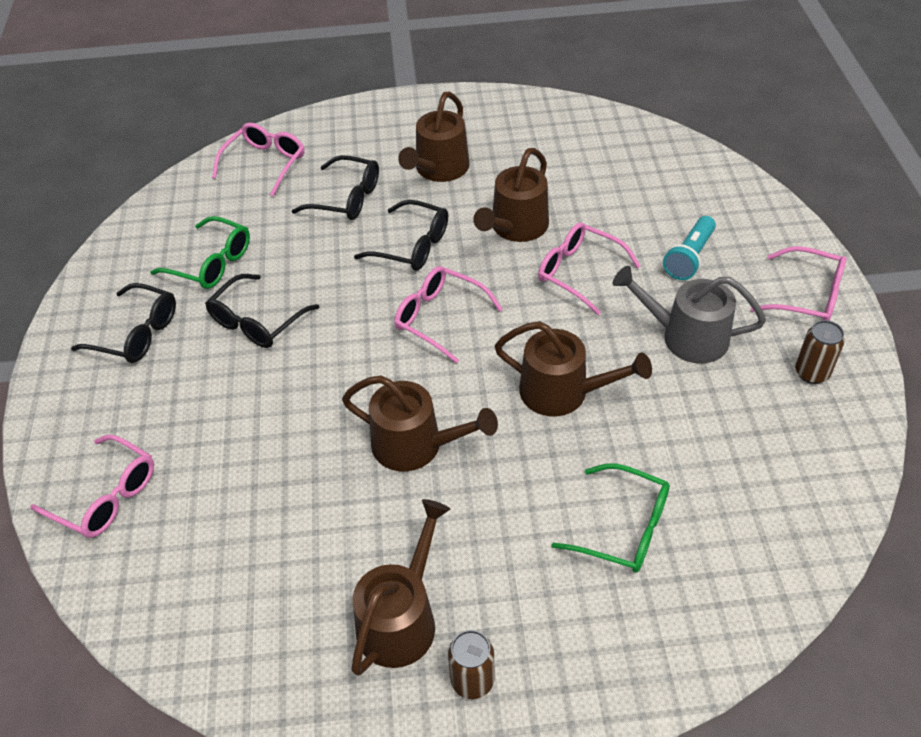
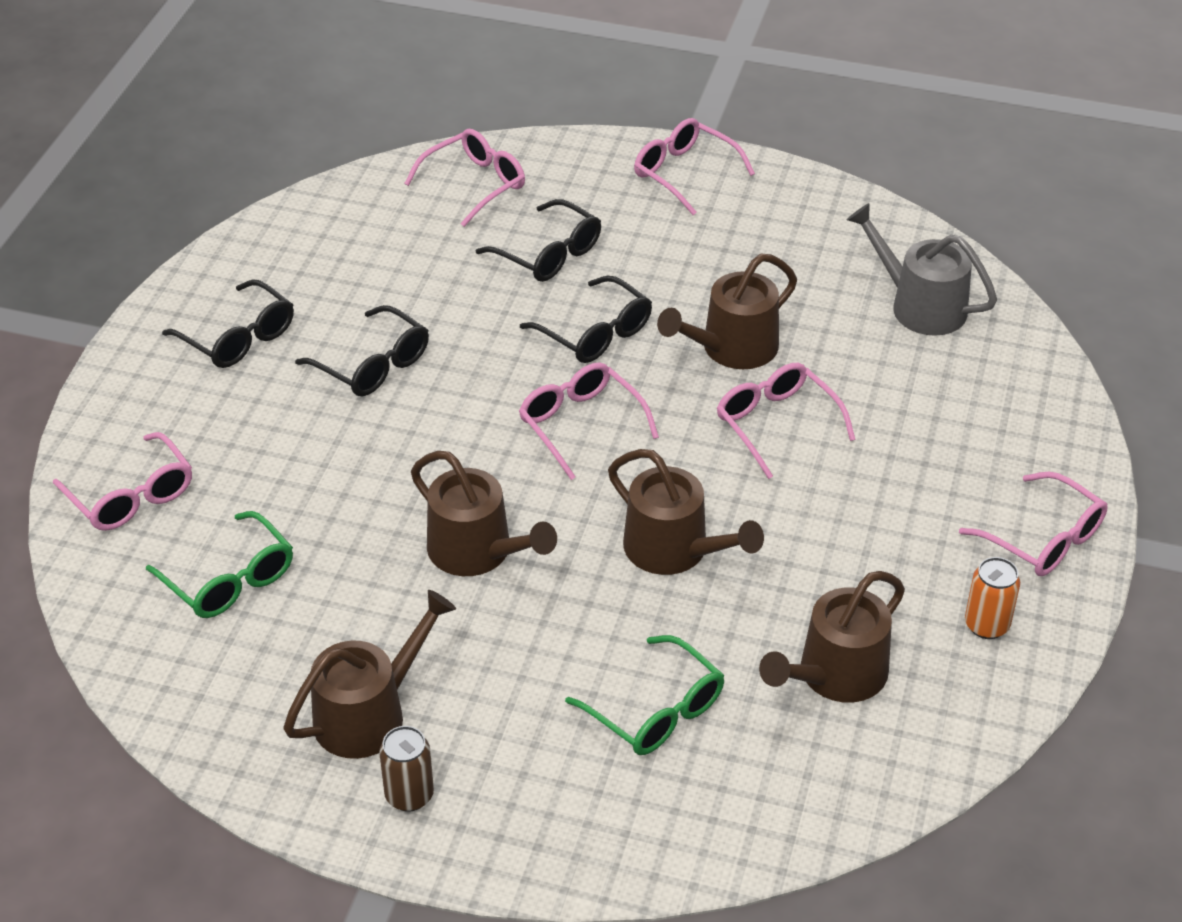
camera: 20 degrees right, 5 degrees down
(212, 263) = (356, 284): green glasses -> green glasses (230, 580)
(256, 322) = (373, 365): black glasses -> black glasses turned 105 degrees counterclockwise
(411, 115) = (684, 173): none -> pink glasses
(439, 169) = (679, 251): brown watering can -> brown watering can (835, 675)
(686, 337) = (860, 537): grey watering can -> grey watering can (920, 306)
(689, 257) = (924, 448): turquoise flashlight -> none
(811, 373) = (986, 625): brown can -> orange can

